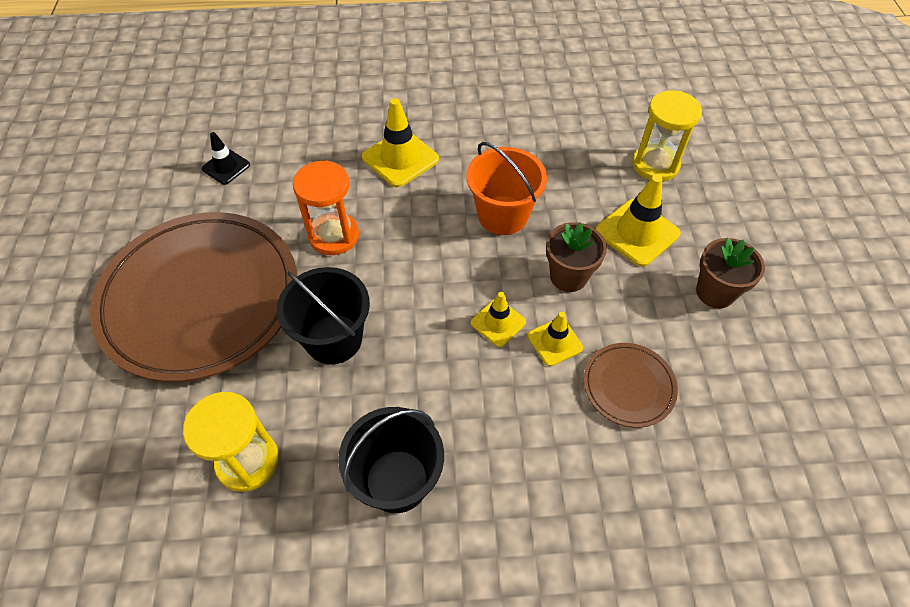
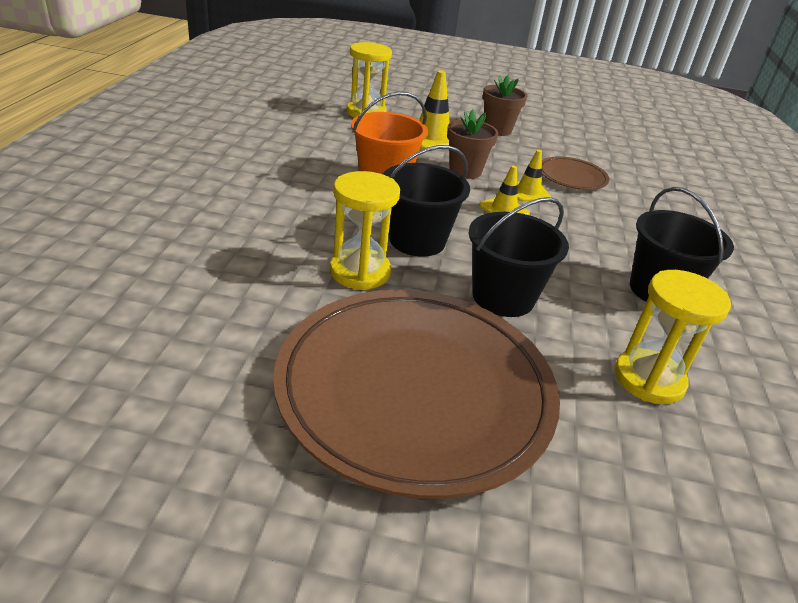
camera: 80 degrees left, 20 degrees down
(226, 167) = (177, 337): black traffic cone -> none
(334, 235) = (360, 272): orange hourglass -> yellow hourglass
(400, 158) = (270, 210): yellow traffic cone -> none
(400, 262) = (417, 240): none -> black bucket

